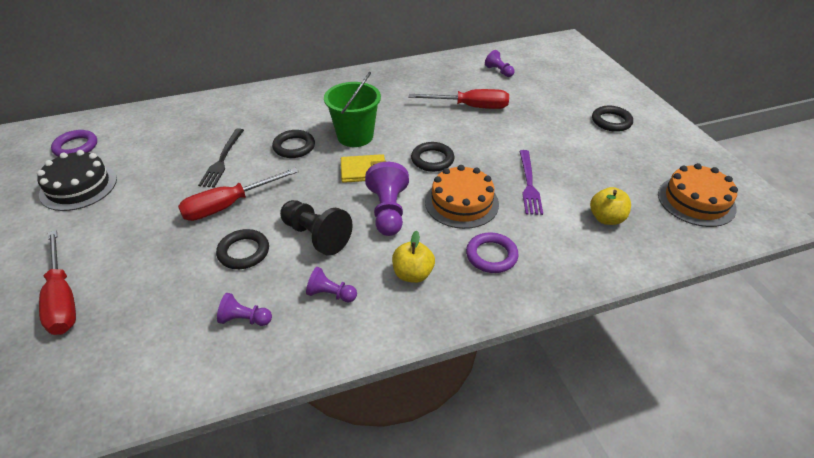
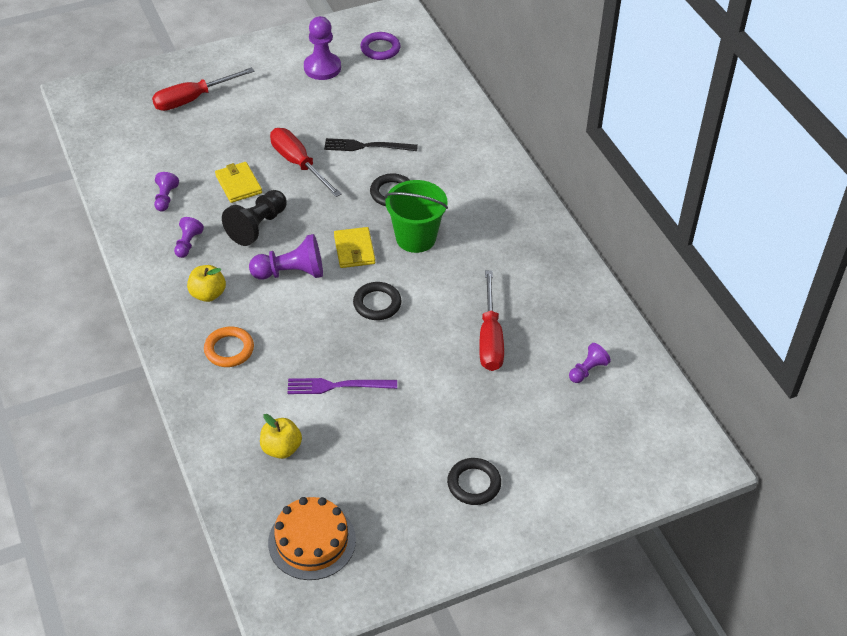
camera: 85 degrees right, 5 degrees up
(78, 186) = (322, 68): black cake -> purple pawn
(243, 252) = (238, 184): black ring -> yellow wallet
(461, 202) = (305, 328): orange cake -> none
(491, 255) = (229, 349): purple ring -> orange ring

